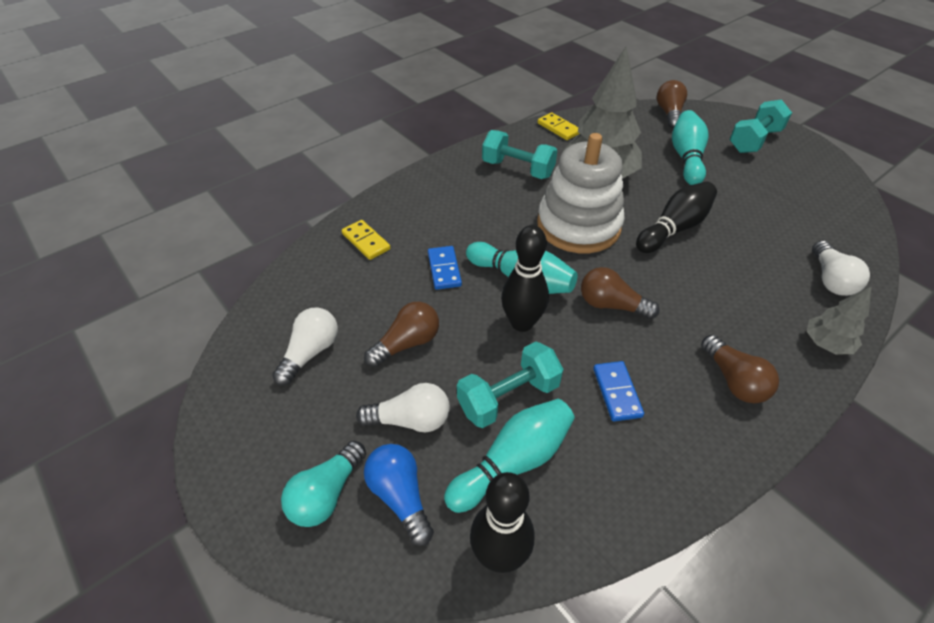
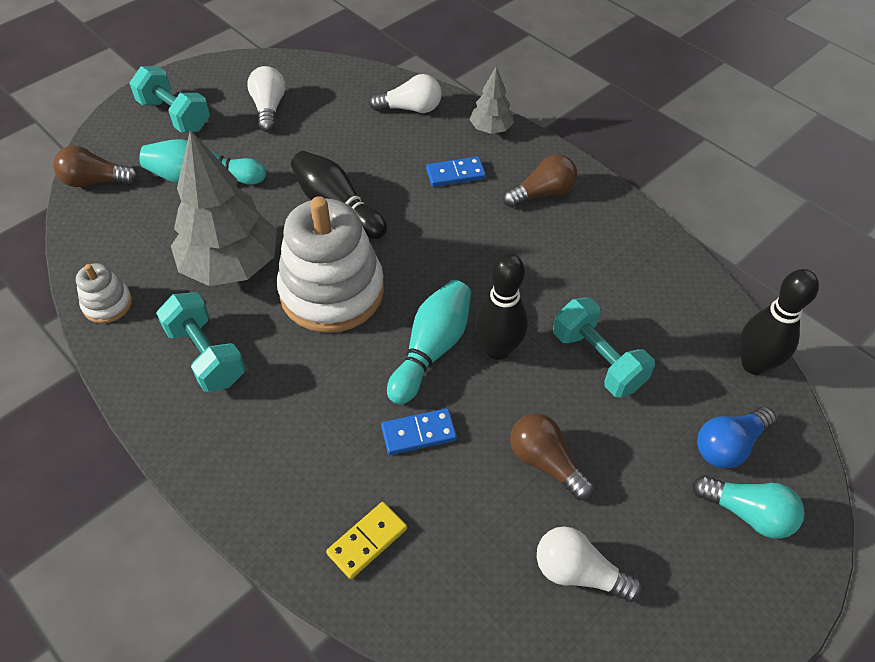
camera: 95 degrees left, 5 degrees up
(410, 420) = (645, 446): white light bulb -> white light bulb (269, 108)
(513, 462) = (667, 356): turquoise bowling pin -> none
(517, 169) = (206, 355): turquoise dumbbell -> turquoise dumbbell turned 60 degrees counterclockwise
(558, 128) = (107, 304): yellow domino -> white stacking toy
(611, 305) = (462, 270): brown light bulb -> none
(616, 392) = (573, 275): blue domino -> blue domino (455, 174)

